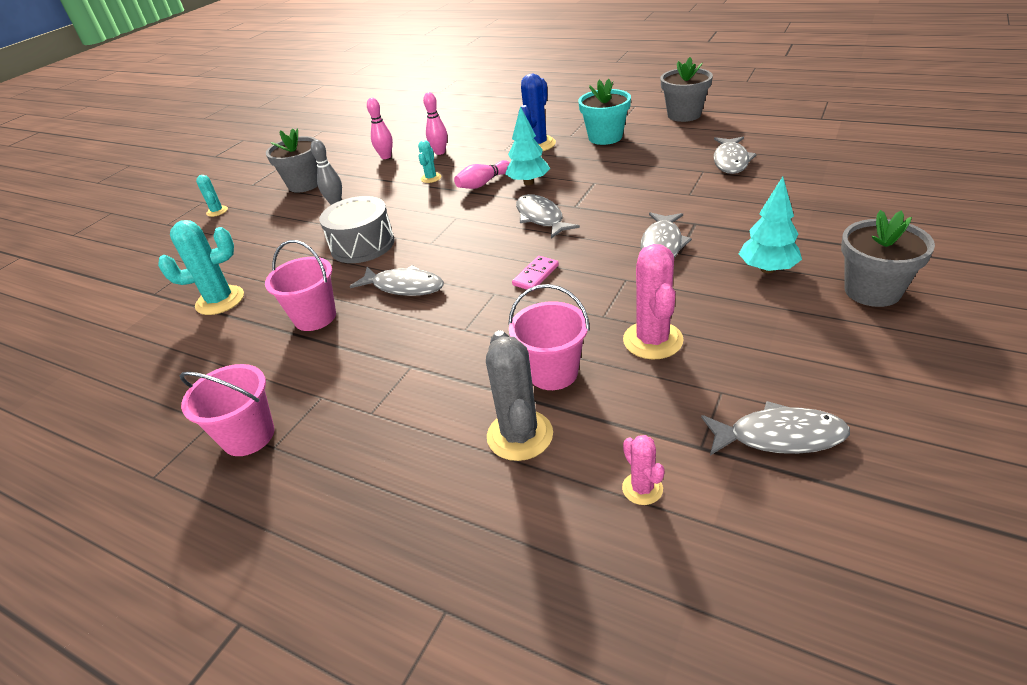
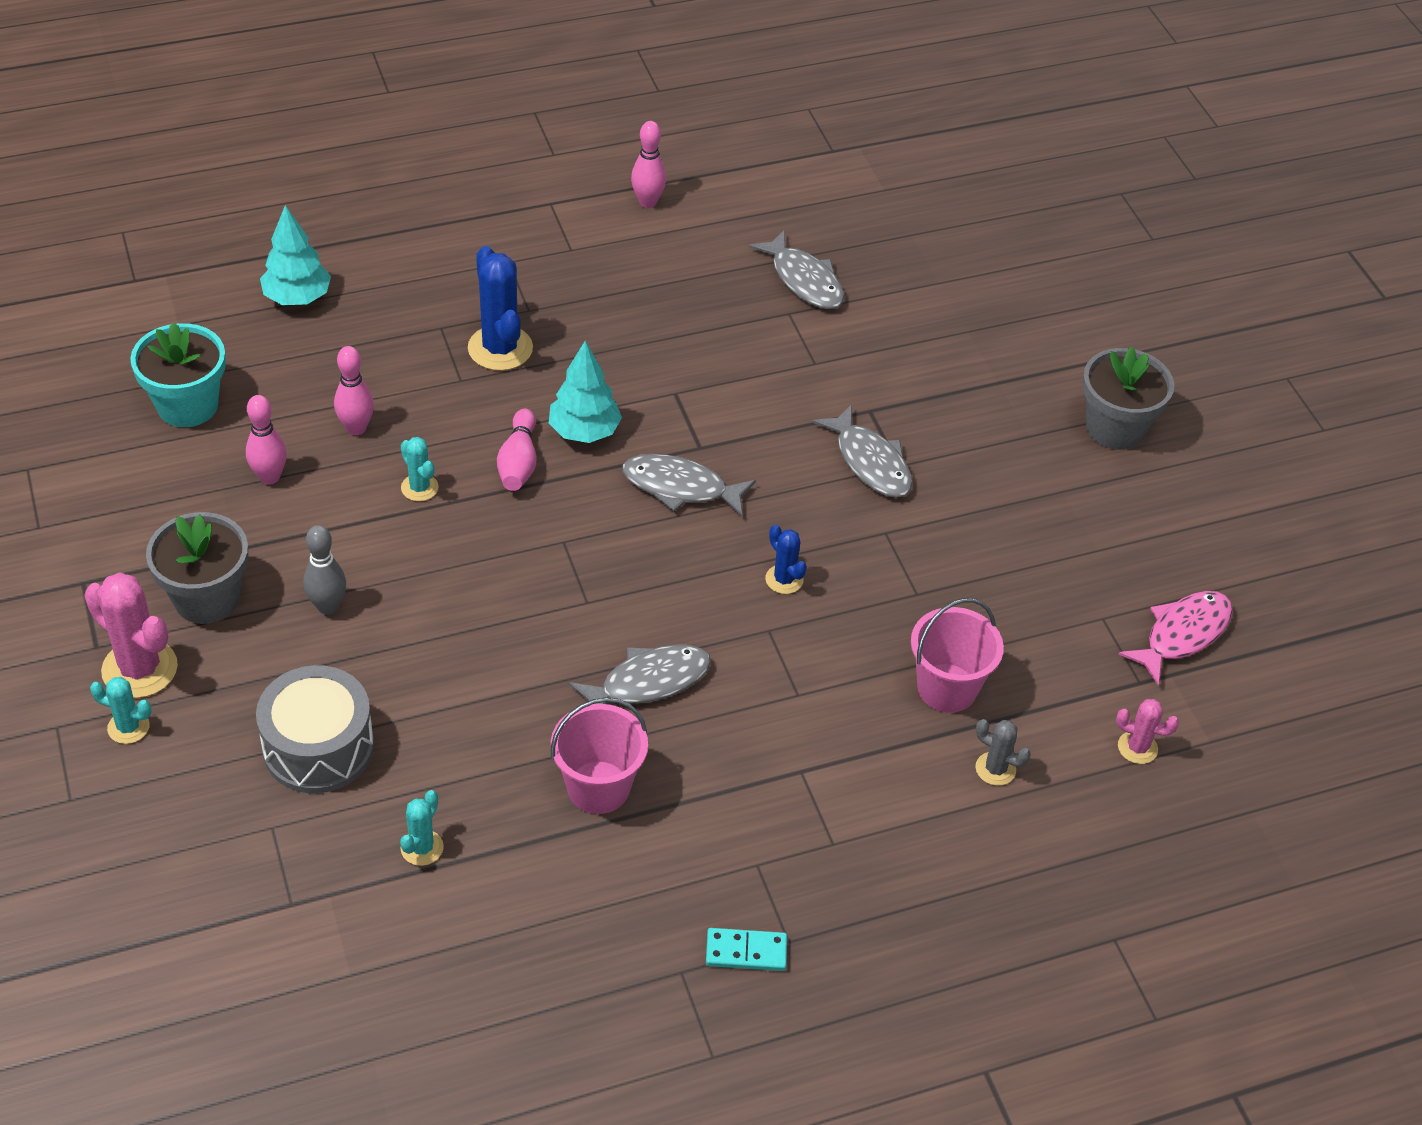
camera: 55 degrees left, 10 degrees up
(220, 300) = (422, 848): turquoise cactus -> turquoise cactus, size x0.54
(248, 436) = (746, 951): pink bucket -> turquoise domino
(362, 245) = (494, 654): grey drum -> grey drum (318, 747)
(520, 435) = (995, 769): grey cactus -> grey cactus, size x0.54
(536, 275) = (784, 579): pink domino -> blue cactus
(605, 137) = (586, 293): turquoise flower pot -> turquoise flower pot (187, 405)
(653, 340) = (993, 596): pink cactus -> pink cactus (140, 669)
(684, 115) = (647, 202): grey flower pot -> pink bowling pin
(767, 269) = (1005, 445): turquoise tree -> turquoise tree (297, 298)
(779, 436) = (1182, 634): grey fish -> pink fish

